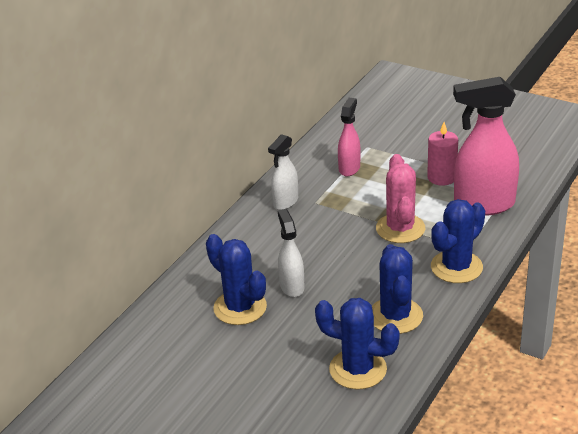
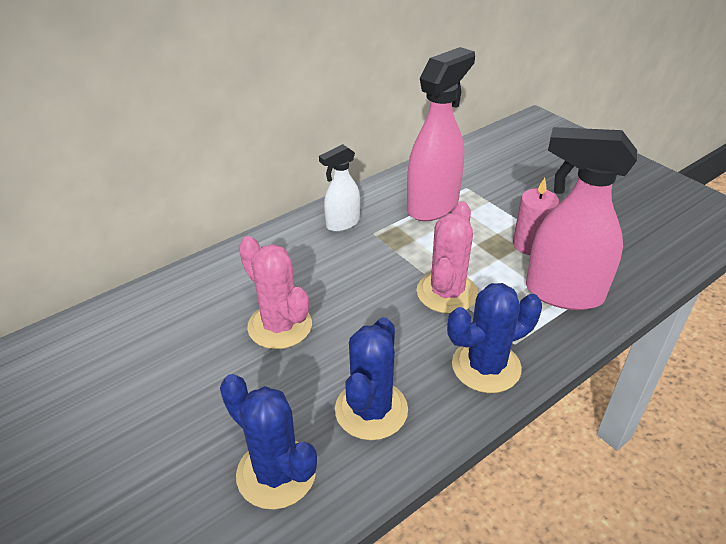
camera: 20 degrees right, 5 degrees up
(240, 307) = (207, 333): blue cactus -> none
(292, 286) = (280, 326): white spray bottle -> pink cactus
(349, 168) = (433, 205): pink spray bottle -> pink spray bottle, size x1.82

